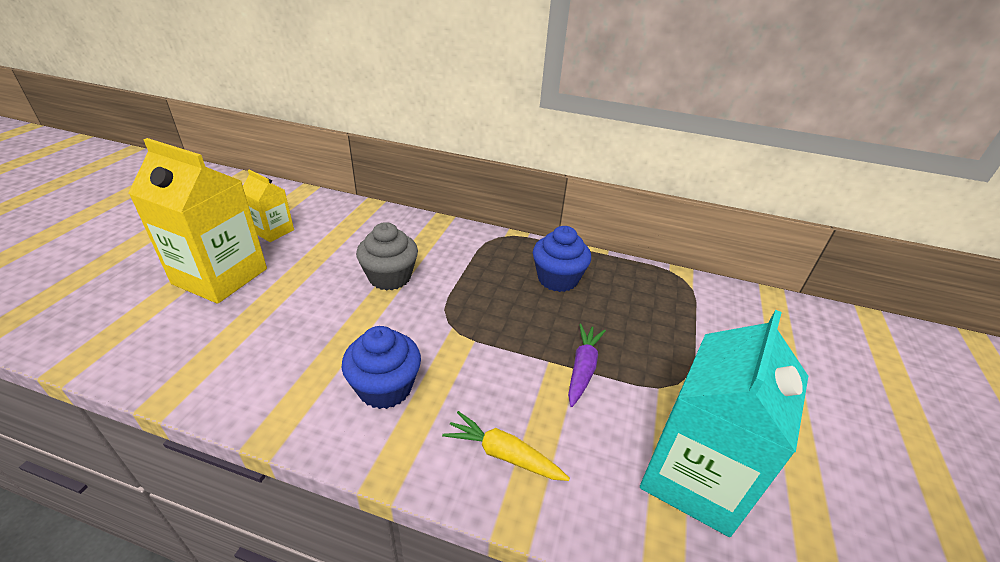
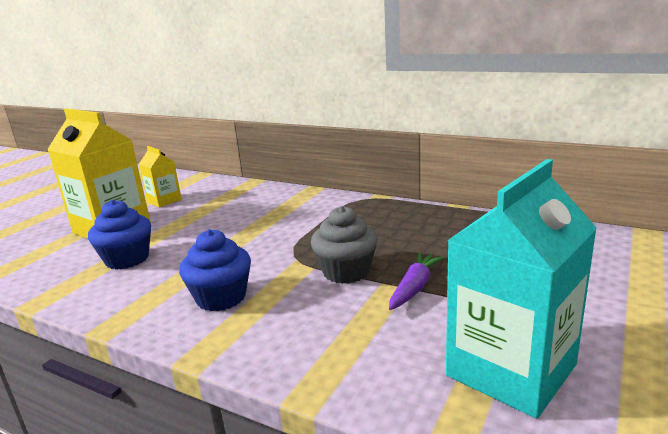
camera: 15 degrees right, 15 degrees down
(390, 277) = (252, 227): grey cupcake -> grey cupcake (346, 271)
(504, 455) = (314, 345): yellow carrot -> none
(557, 279) = (410, 226): blue cupcake -> blue cupcake (127, 259)

